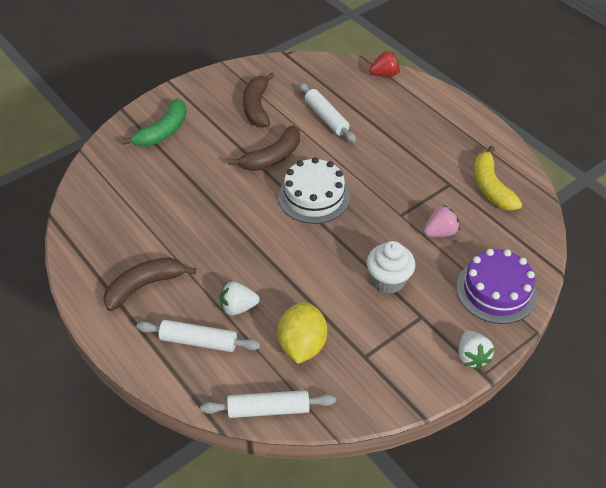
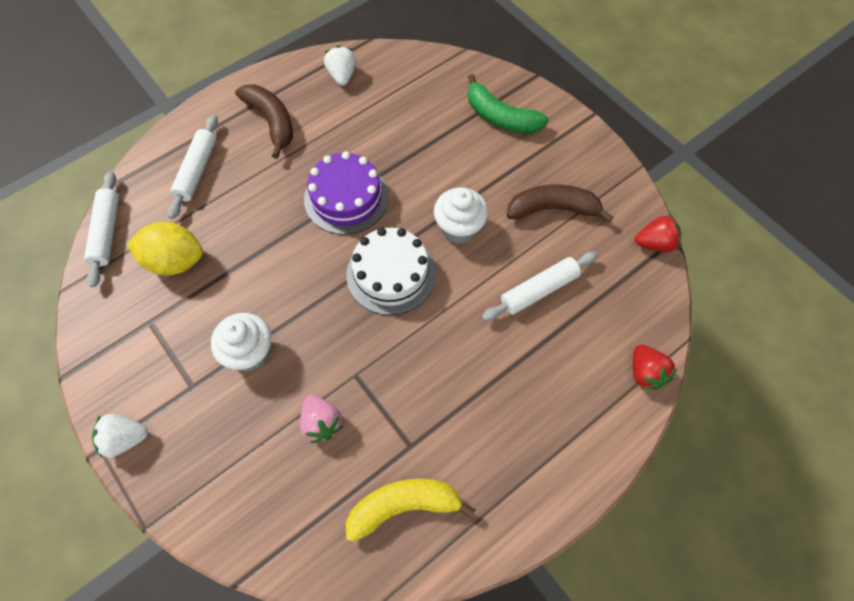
camera: 90 degrees right, 15 degrees up
(238, 307) = (233, 202): white strawberry -> white strawberry (342, 76)
(272, 157) = (459, 228): brown banana -> white cupcake
(288, 62) = (654, 243): none -> red strawberry
(496, 291) = (216, 484): purple cake -> purple cake (346, 198)

